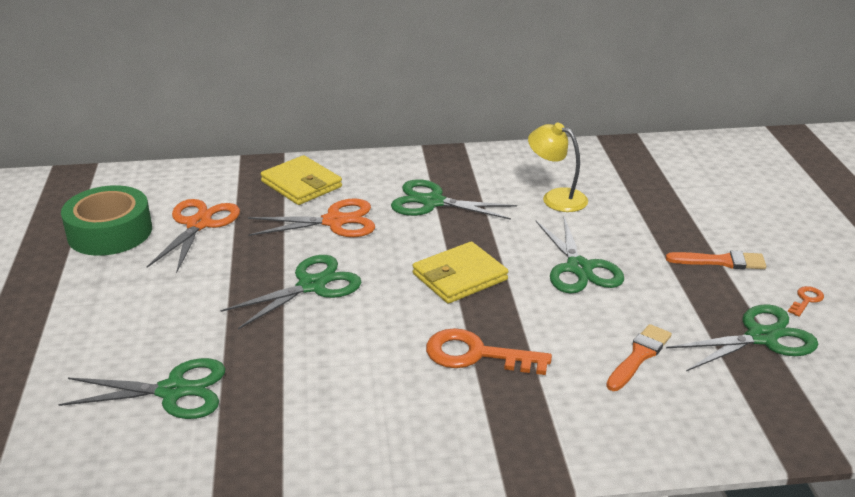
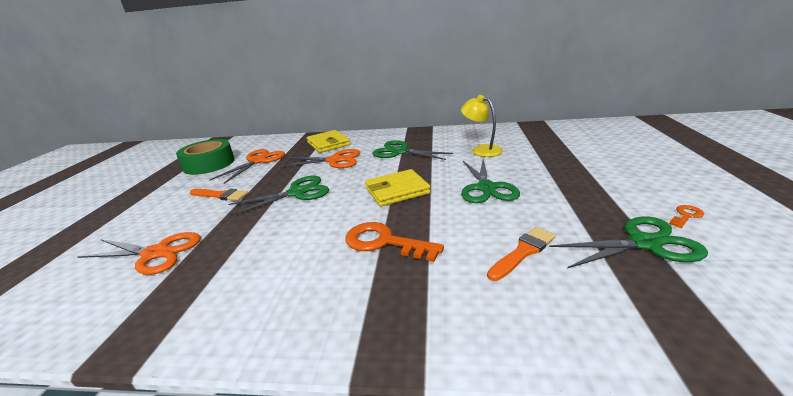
camera: 15 degrees right, 5 degrees down
(173, 391) = (156, 253): green scissors -> orange scissors
(721, 261) = (603, 186): orange brush -> orange brush (221, 195)

